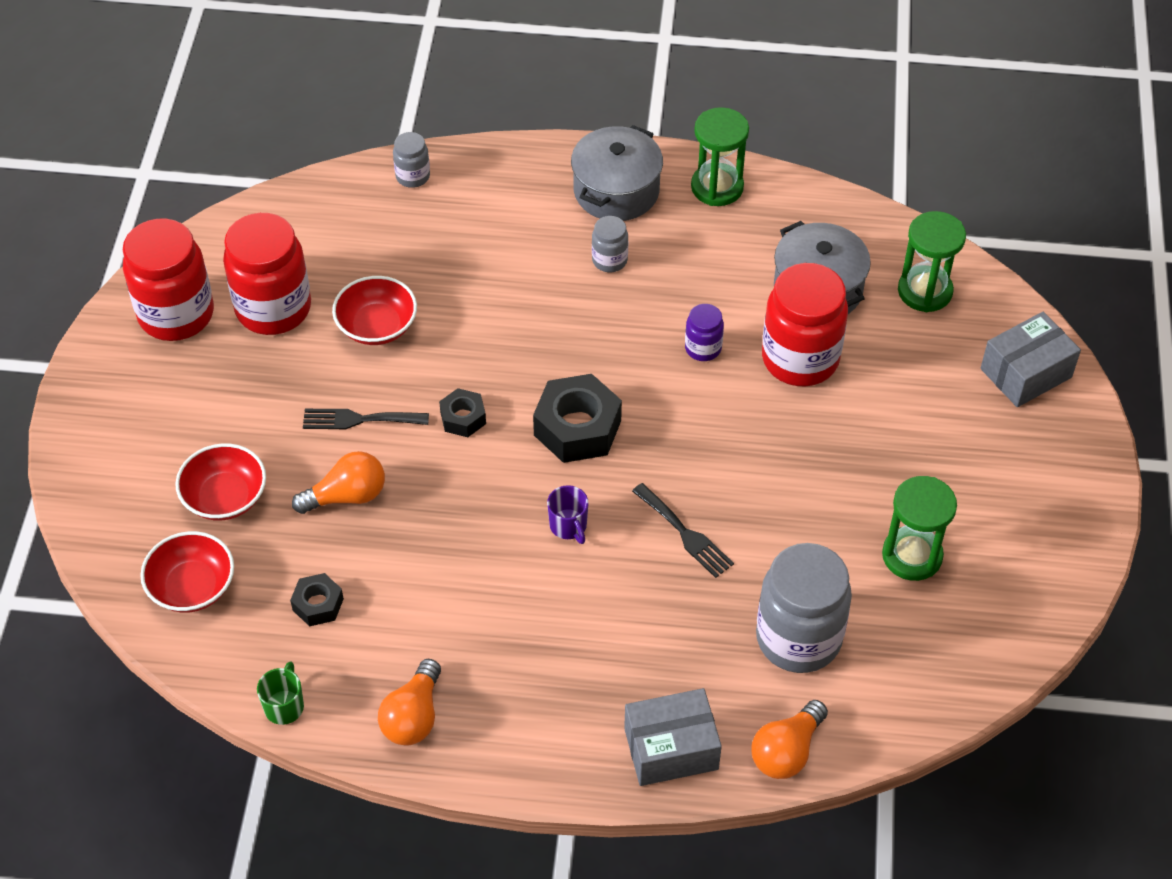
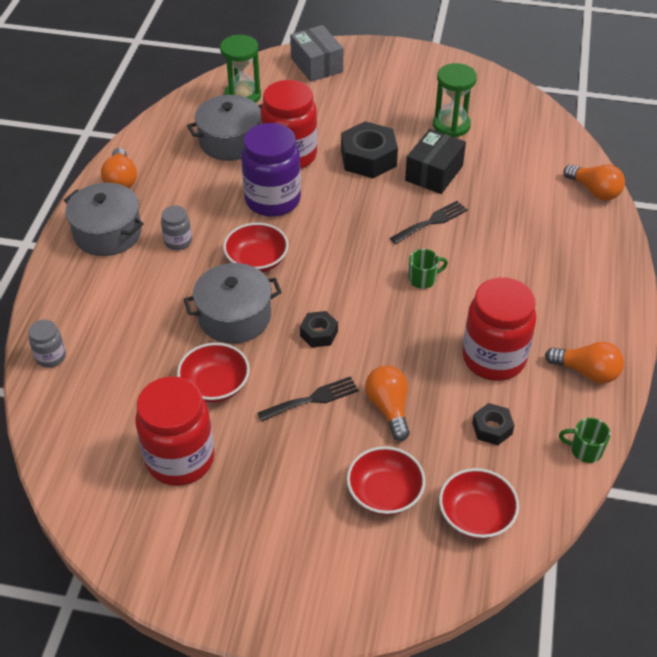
camera: 85 degrees left, 5 degrees down
(176, 314) = (171, 536): red jar -> red jar (493, 358)
(359, 419) = (312, 399): black fork -> black fork turned 120 degrees counterclockwise
(485, 332) = (234, 317): none -> grey pot
(568, 526) = (423, 279): purple mug -> green mug
(577, 428) = (336, 269): black nut -> black nut (368, 158)
(584, 343) = (257, 261): none -> red bowl
(671, 749) = (598, 241): grey box -> none
(703, 348) = (272, 200): purple jar -> purple jar, size x2.10
(717, 187) = (121, 180): green hourglass -> orange light bulb
(792, 534) = (434, 173): none -> black box
(798, 638) = (513, 178): grey jar -> none

